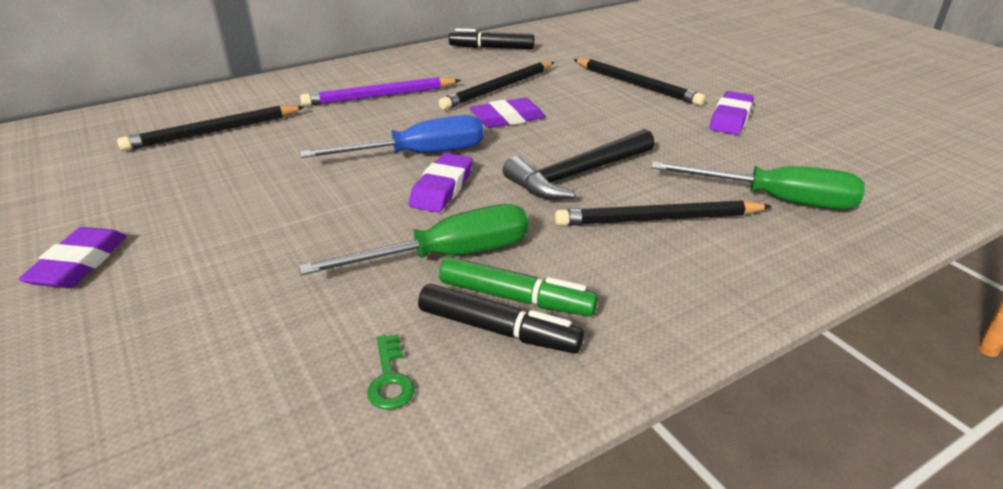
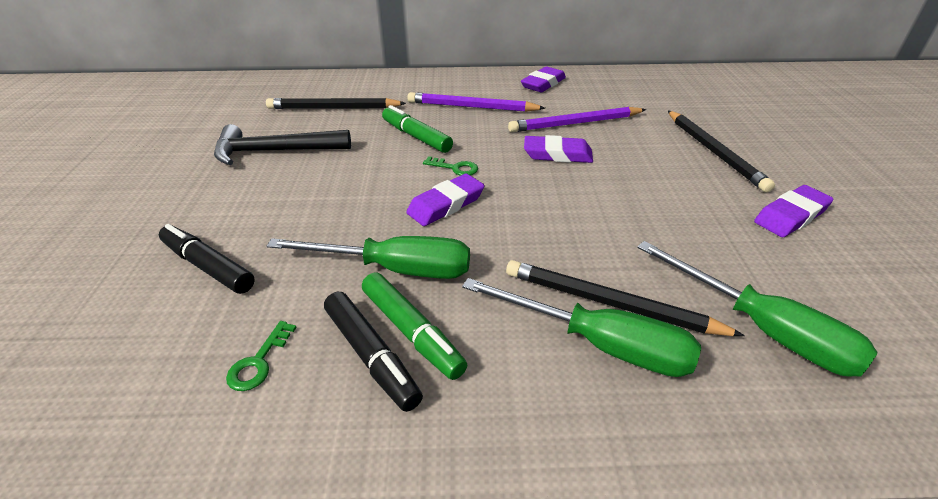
camera: 30 degrees right, 5 degrees up
(79, 264) = (173, 186): purple eraser -> purple eraser (543, 84)
(347, 137) = (416, 137): none -> green marker
(418, 154) = (455, 168): blue screwdriver -> green key
(492, 48) = (603, 83): black marker -> black marker (208, 267)
(498, 88) = (575, 123): black pencil -> purple pencil
(577, 175) = (572, 229): black hammer -> black hammer (275, 151)
(676, 250) = (599, 344): none -> green screwdriver

